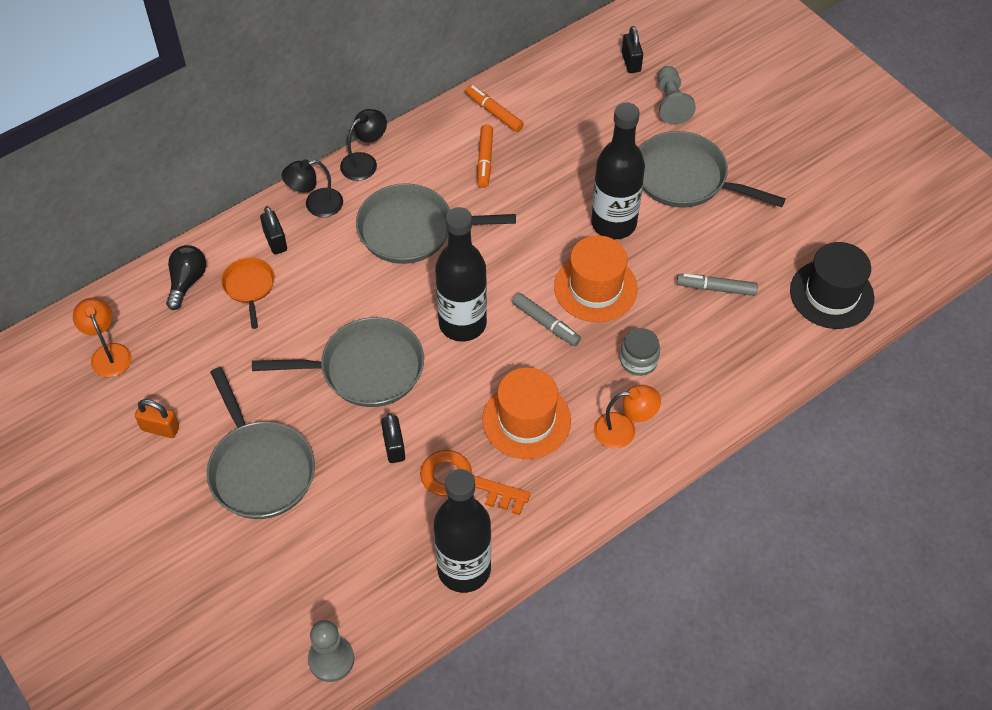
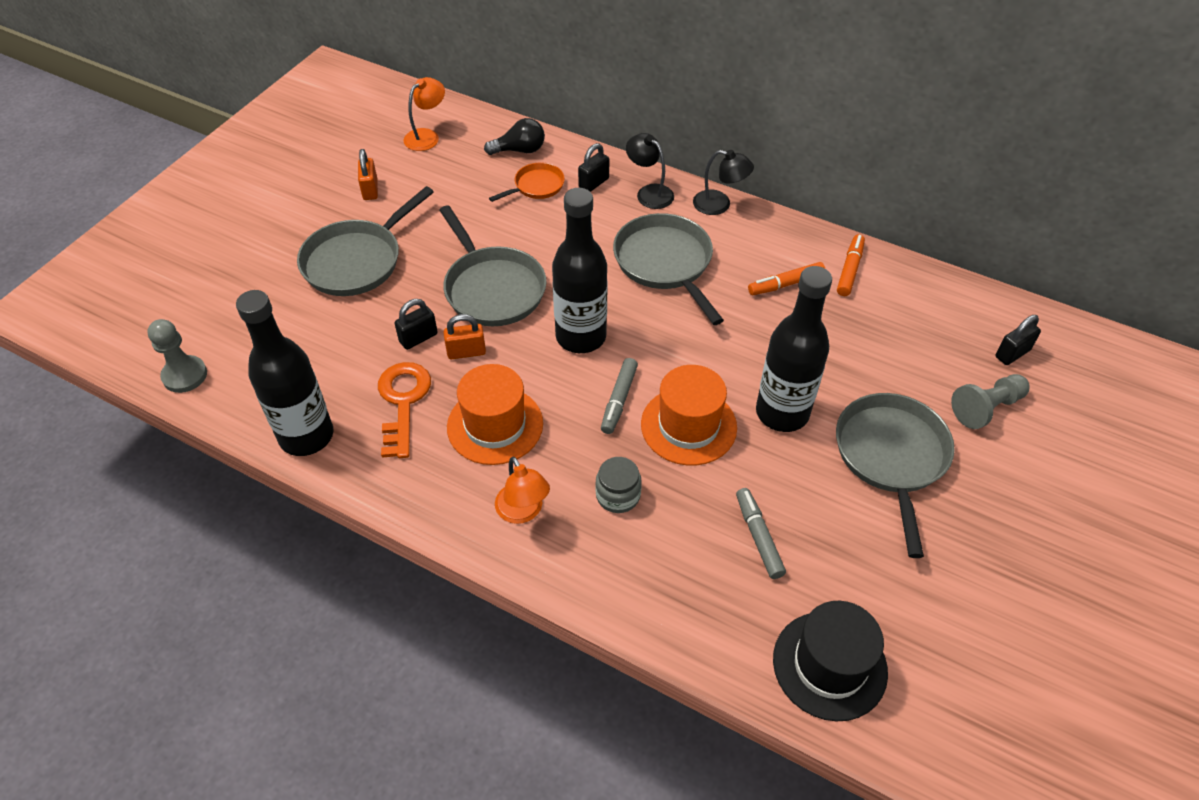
camera: 65 degrees right, 5 degrees down
(432, 414) = (466, 352): none -> orange padlock

